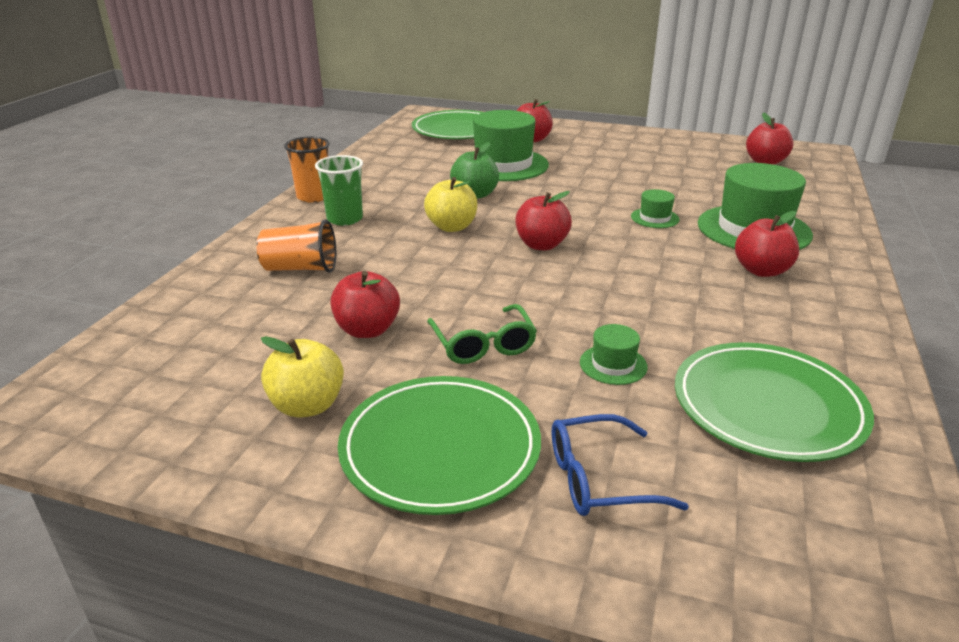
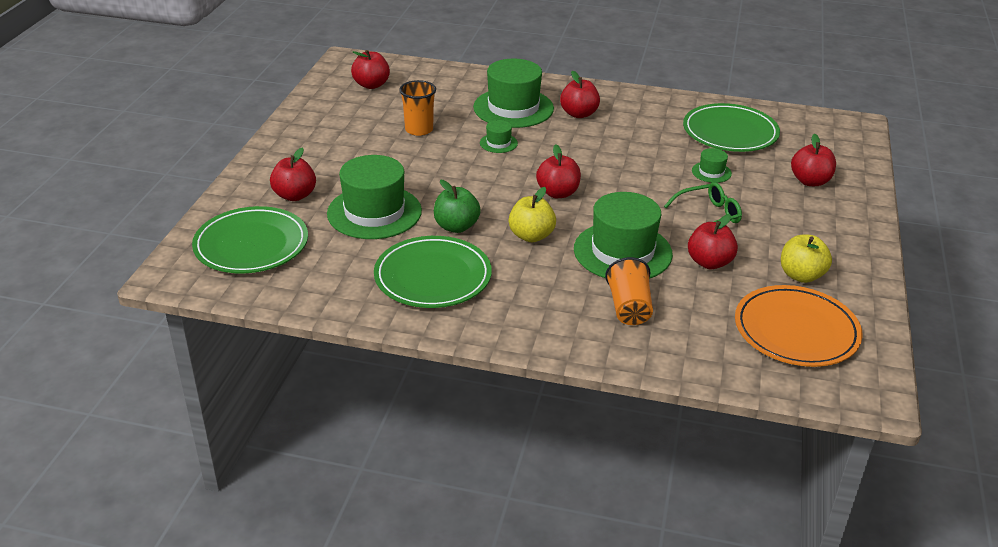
camera: 95 degrees left, 5 degrees up
(190, 376) = (796, 330): none -> orange plate
(313, 197) = (469, 326): orange cup -> orange cup (419, 130)
(345, 219) = (523, 297): green cup -> none
(408, 274) = (622, 252): none -> green hat
(440, 448) = (813, 226): green plate -> green plate (433, 277)
(598, 479) = (810, 181): blue glasses -> red apple

